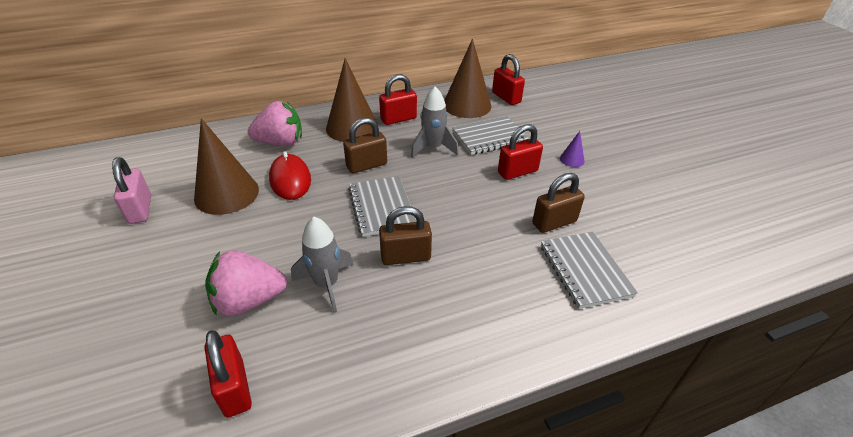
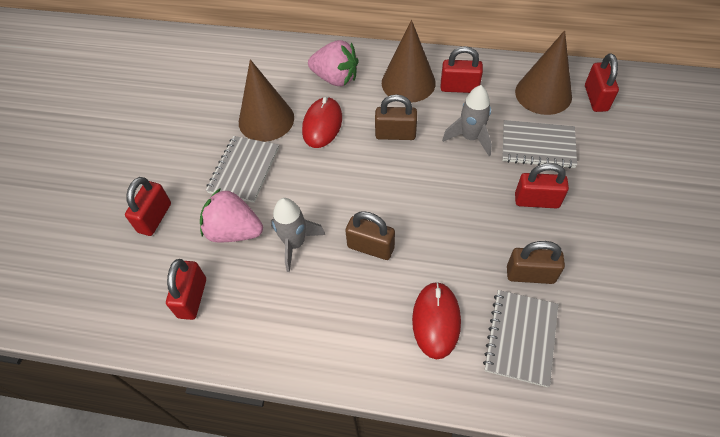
camera: 35 degrees right, 15 degrees up
(135, 327) = (155, 218): none -> red padlock
(140, 209) = (199, 110): pink padlock -> none
(381, 207) = (381, 187): grey notebook -> grey notebook (244, 170)
(508, 289) = (436, 320): none -> red mouse
(572, 159) = (608, 209): purple cone -> none

